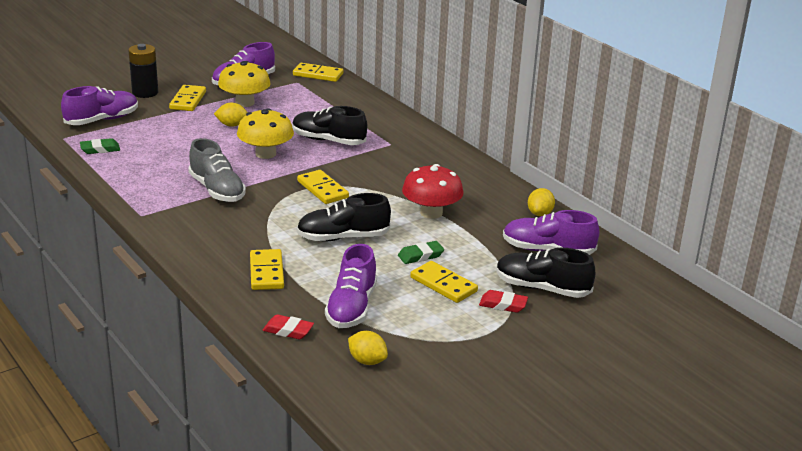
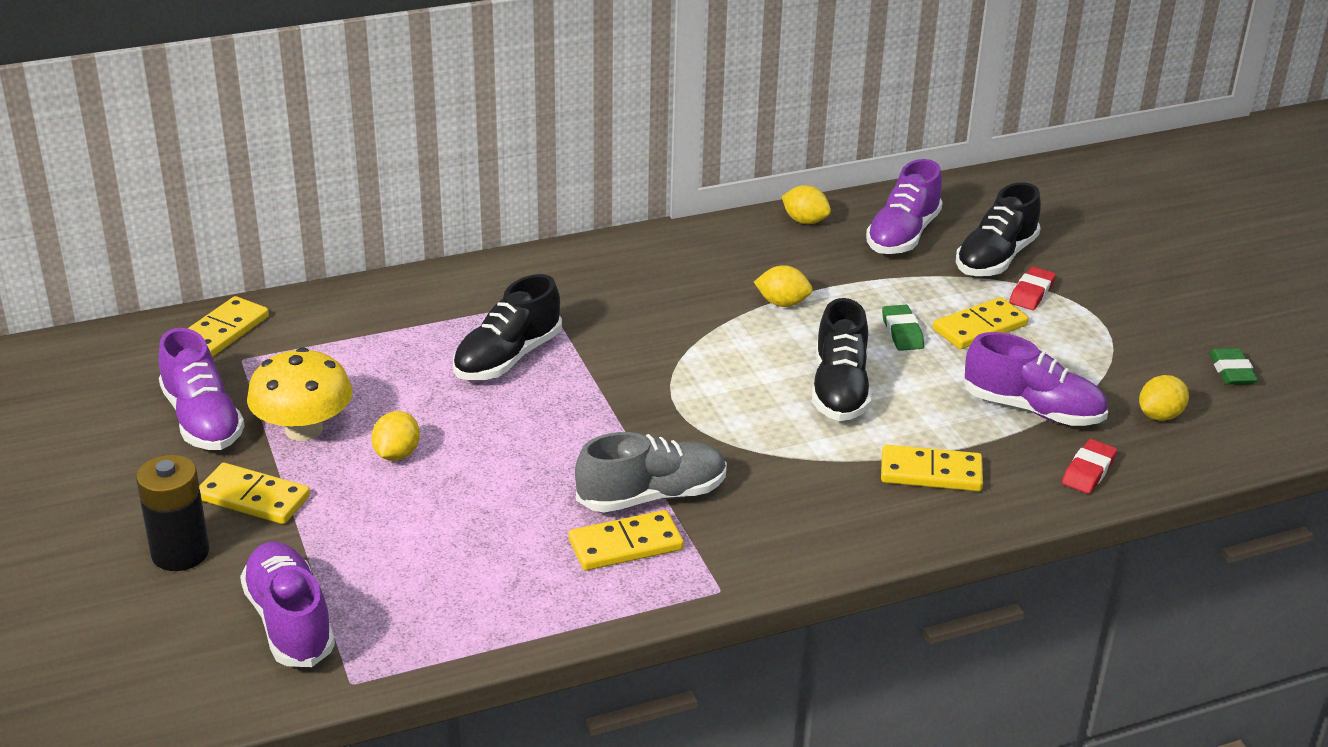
camera: 75 degrees left, 5 degrees up
(100, 149) = (430, 630): green eraser -> green eraser (1231, 371)
(265, 154) = (532, 429): yellow mushroom -> none
(322, 189) = (682, 387): yellow domino -> yellow domino (626, 545)
(431, 213) = (782, 303): red mushroom -> yellow lemon

